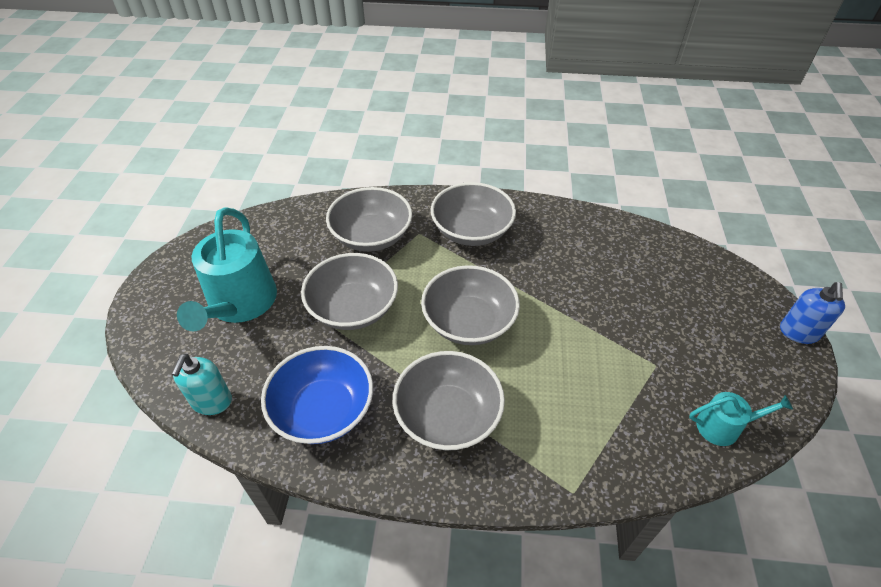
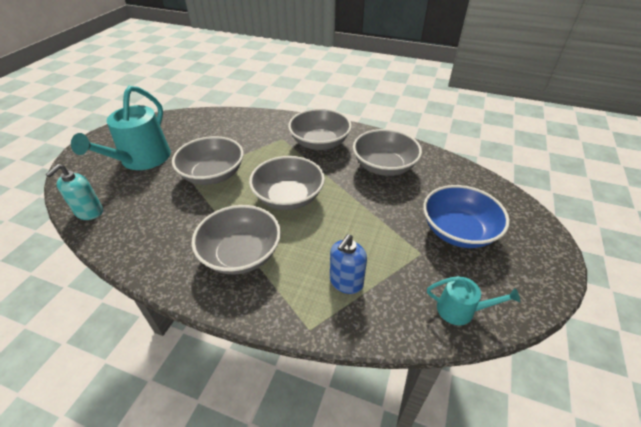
camera: 15 degrees right, 5 degrees down
(323, 410) = (157, 232): blue bowl -> blue bowl (458, 231)
(371, 236) = (249, 135): grey bowl -> grey bowl (384, 166)
(798, 332) = (558, 254): blue soap dispenser -> blue soap dispenser (346, 282)

